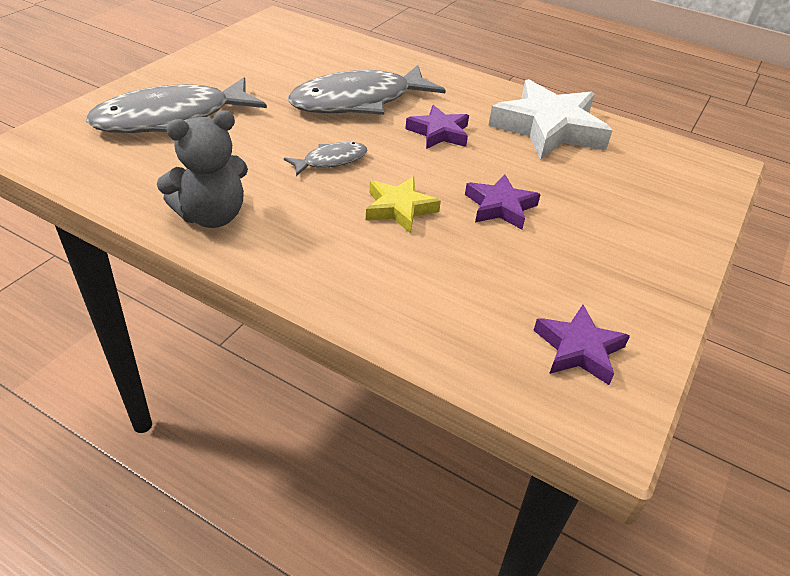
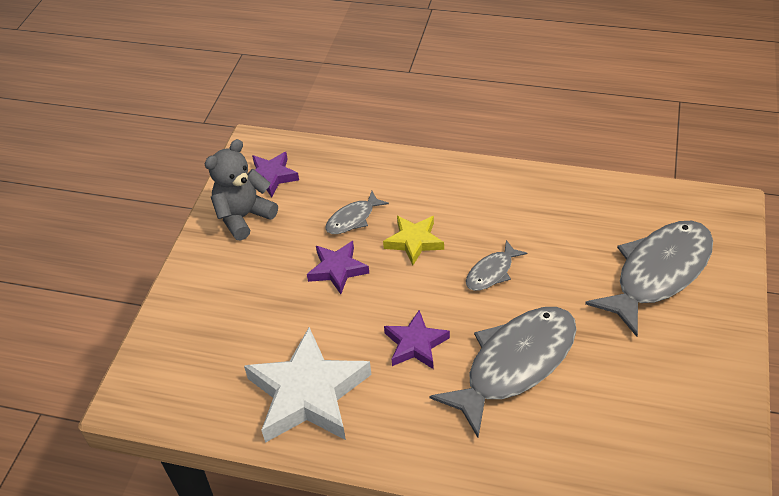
camera: 170 degrees right, 5 degrees up
(212, 216) = (538, 192): grey teddy bear -> grey teddy bear (244, 217)
(466, 254) = (353, 219): none -> grey fish

